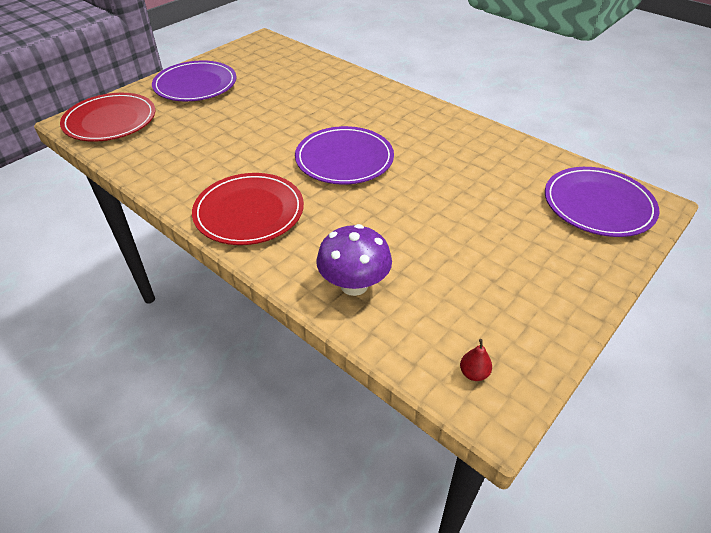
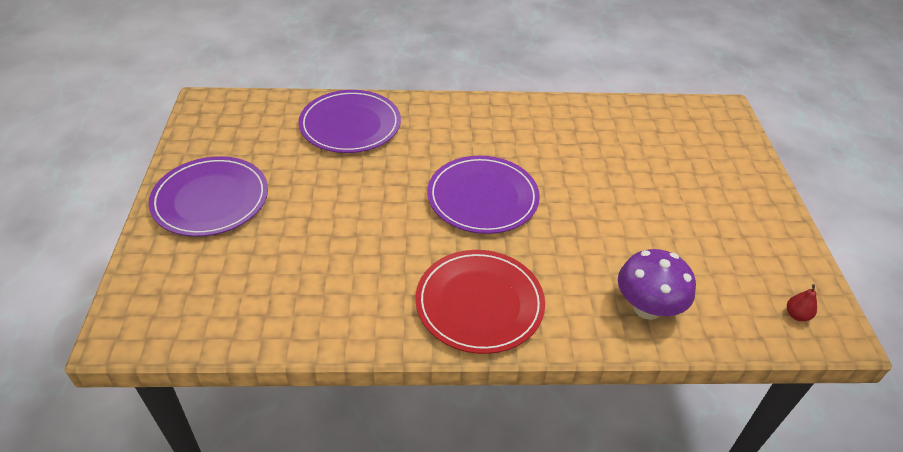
camera: 45 degrees left, 0 degrees up
(110, 121) = (173, 302): red plate -> none
(598, 205) = (699, 130): purple plate -> purple plate (350, 125)

